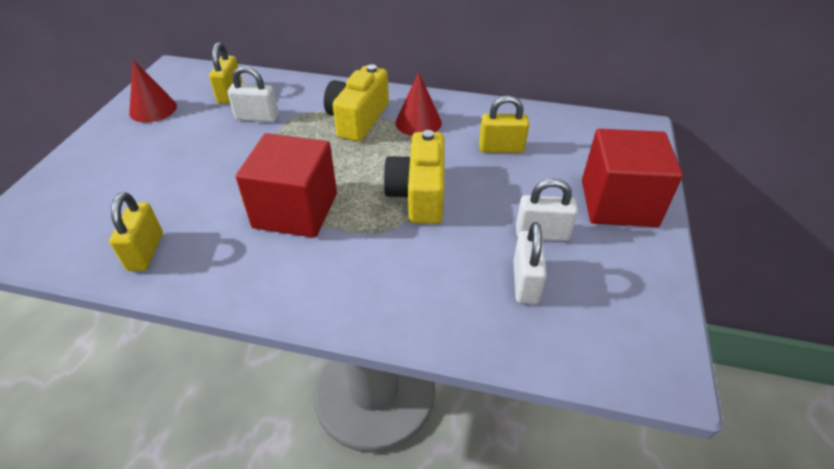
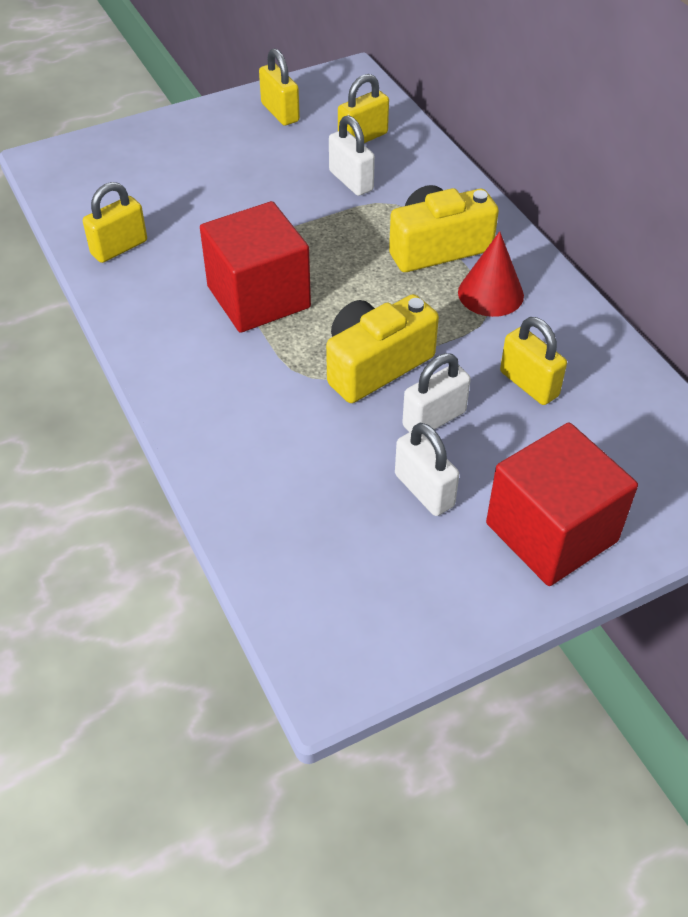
camera: 50 degrees right, 5 degrees up
(153, 109) = (280, 112): red cone -> yellow padlock
(525, 282) = (339, 512): white padlock -> white padlock (434, 419)

